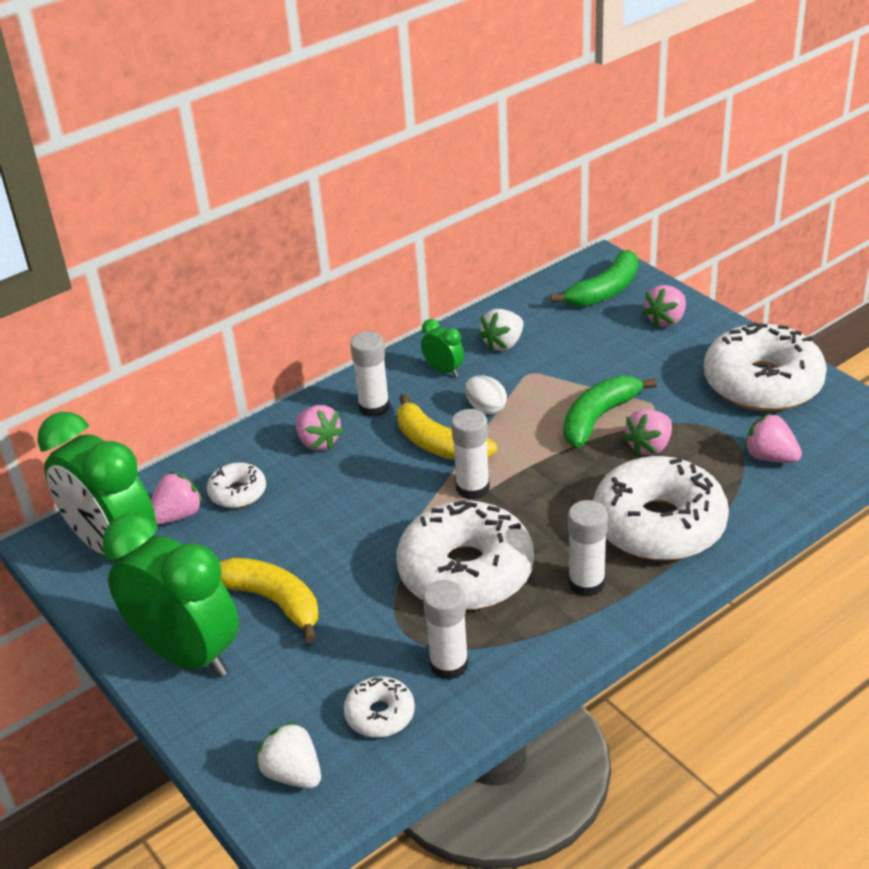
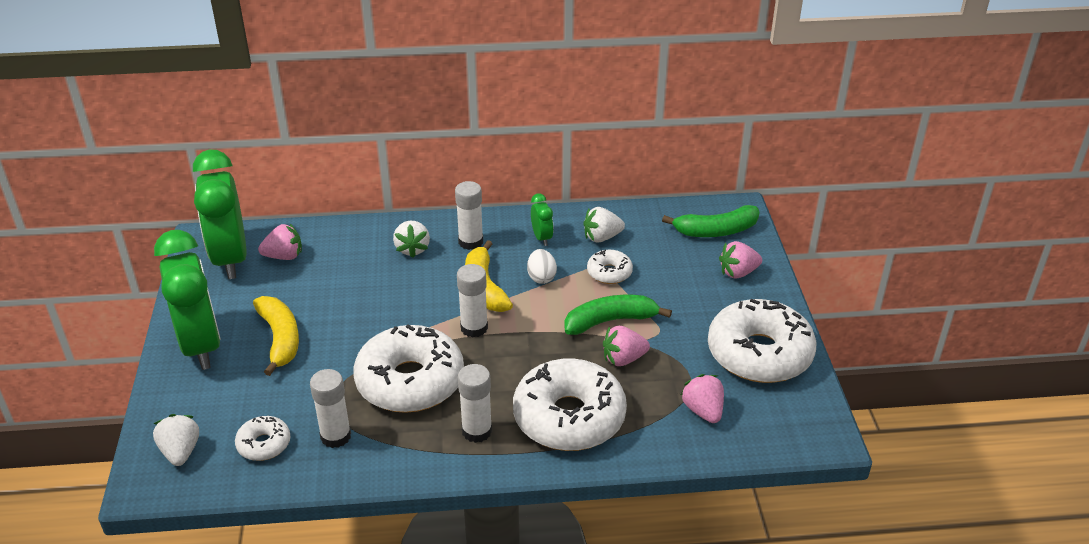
camera: 30 degrees right, 0 degrees up
(238, 493) = (332, 259): white donut -> white donut (609, 273)
(318, 442) = (412, 249): pink strawberry -> white strawberry

